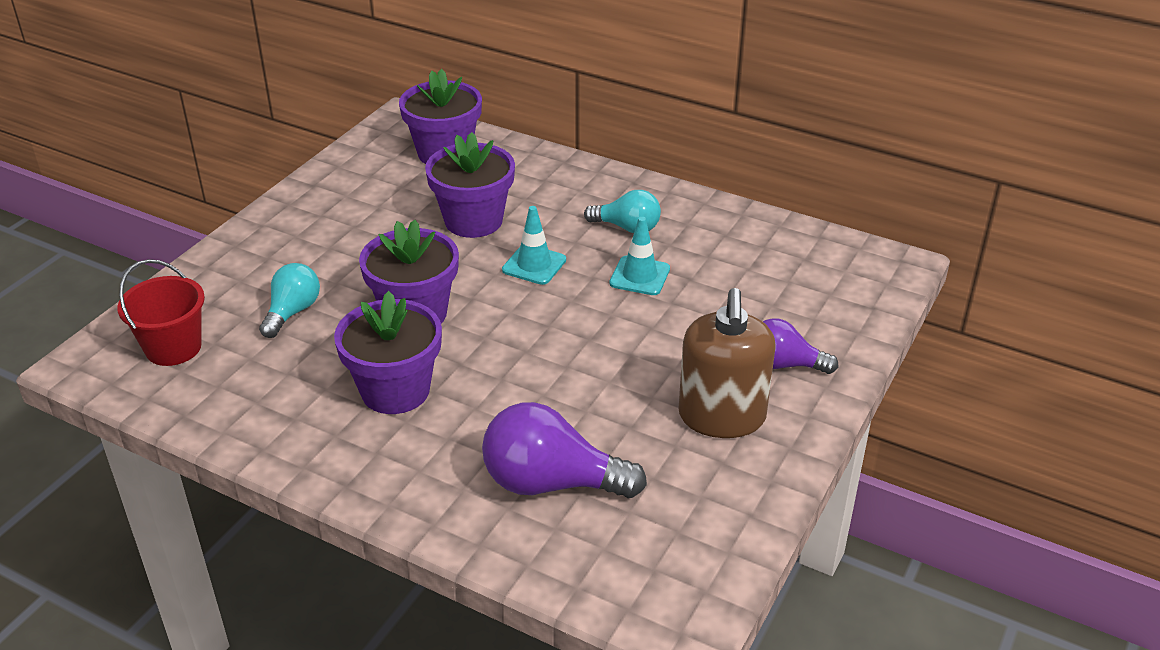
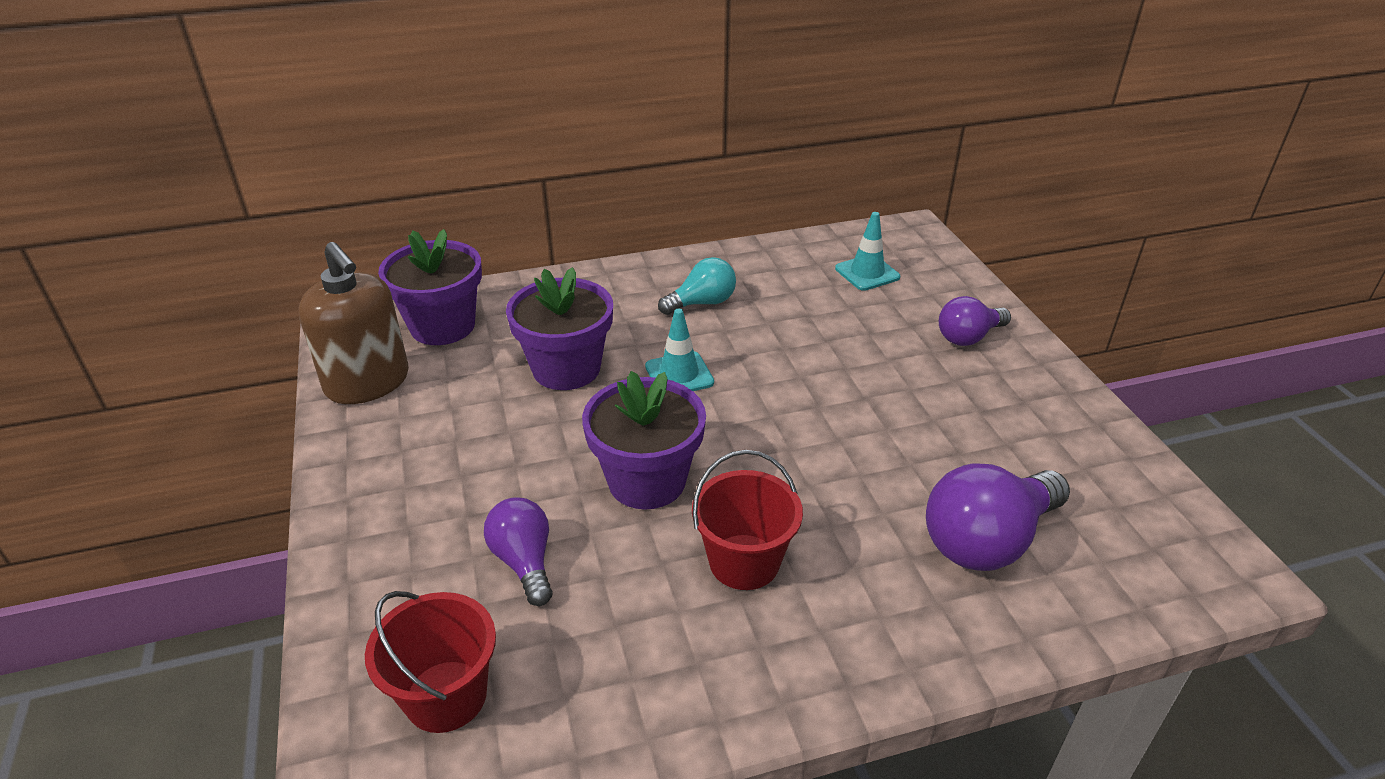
camera: 45 degrees left, 0 degrees up
(292, 312) = (524, 562): turquoise light bulb -> purple light bulb
(395, 390) = (744, 562): purple flower pot -> red bucket
(639, 276) = (772, 334): turquoise traffic cone -> turquoise traffic cone (867, 273)
(722, 416) = (998, 401): brown soap dispenser -> brown soap dispenser (367, 382)

